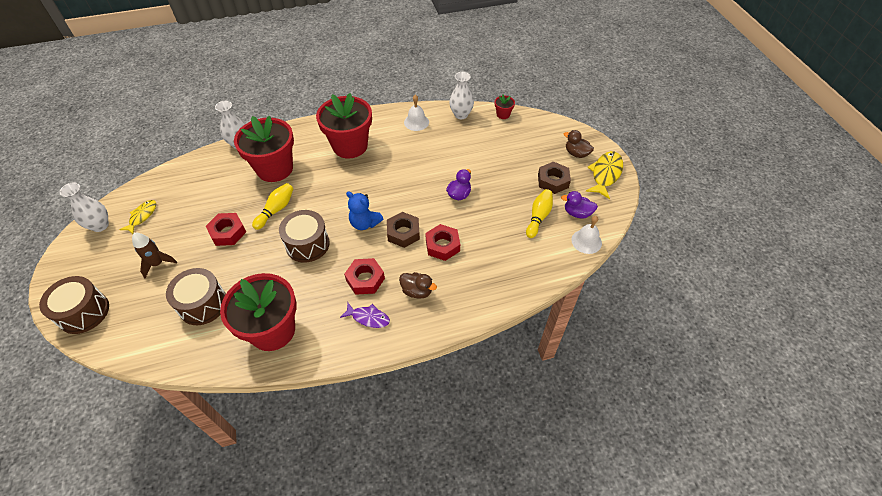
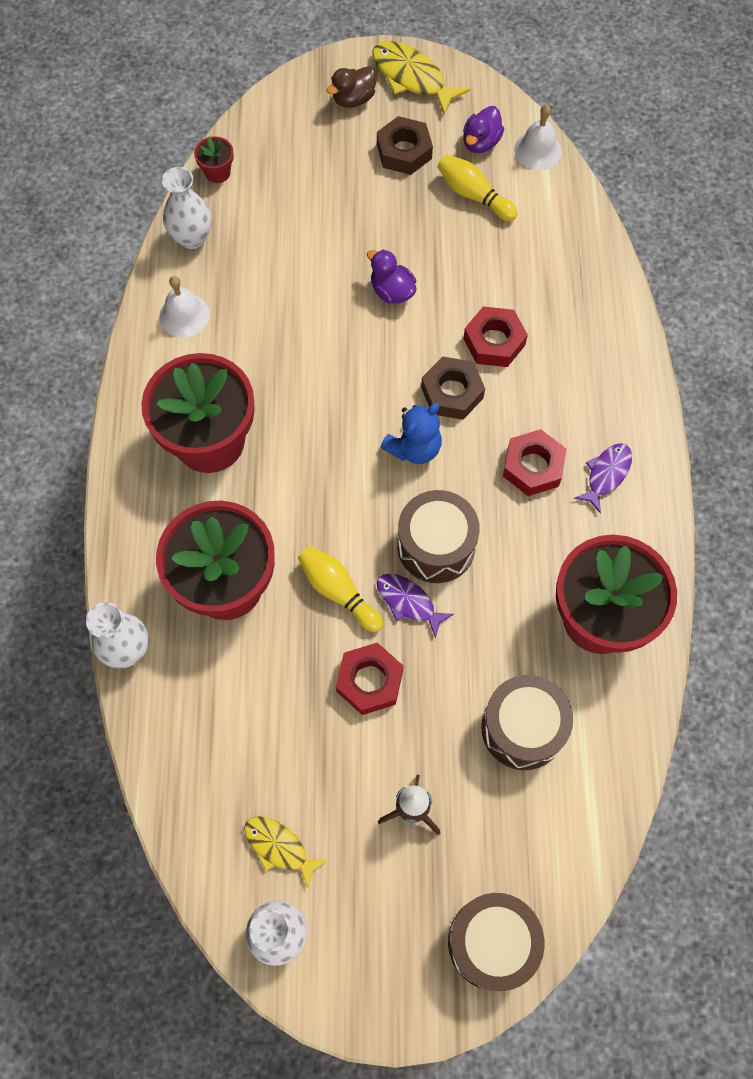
camera: 75 degrees left, 15 degrees up
(273, 239) = (408, 602): none -> purple fish
(417, 291) = (573, 397): brown duck -> none

